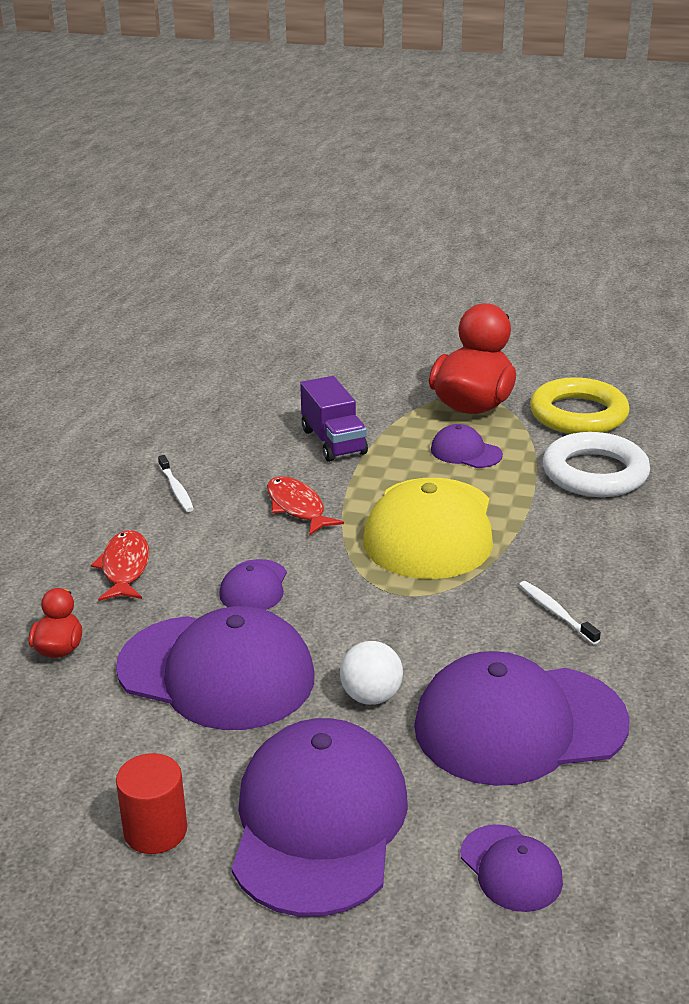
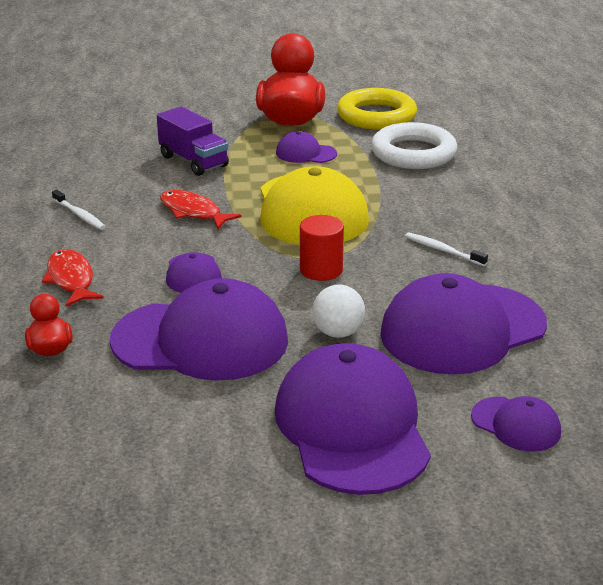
camera: 20 degrees left, 0 degrees up
(155, 830) = (222, 462): red cylinder -> red cylinder (321, 270)

